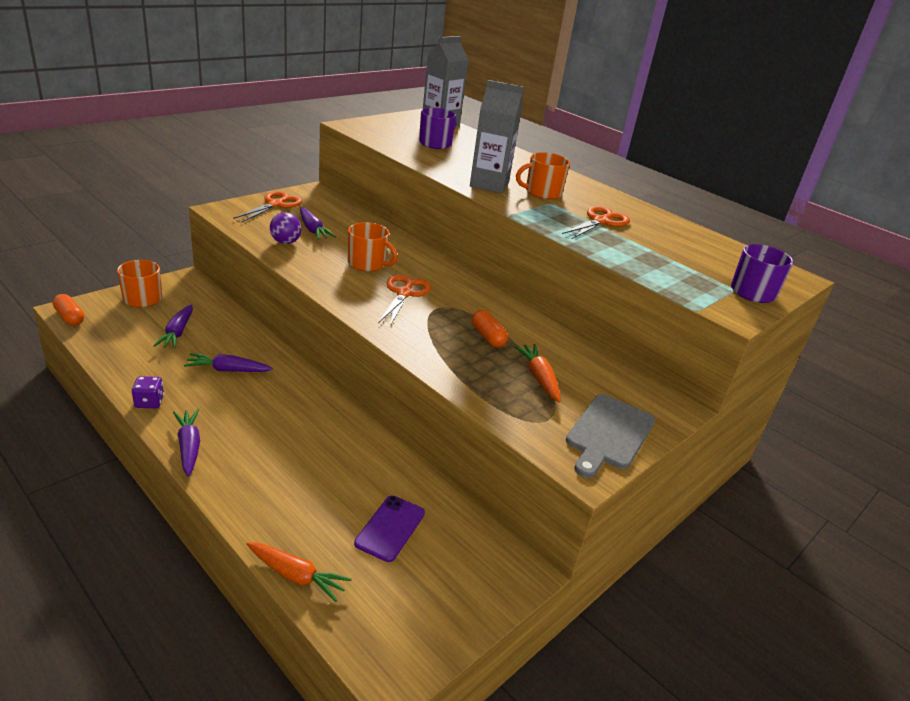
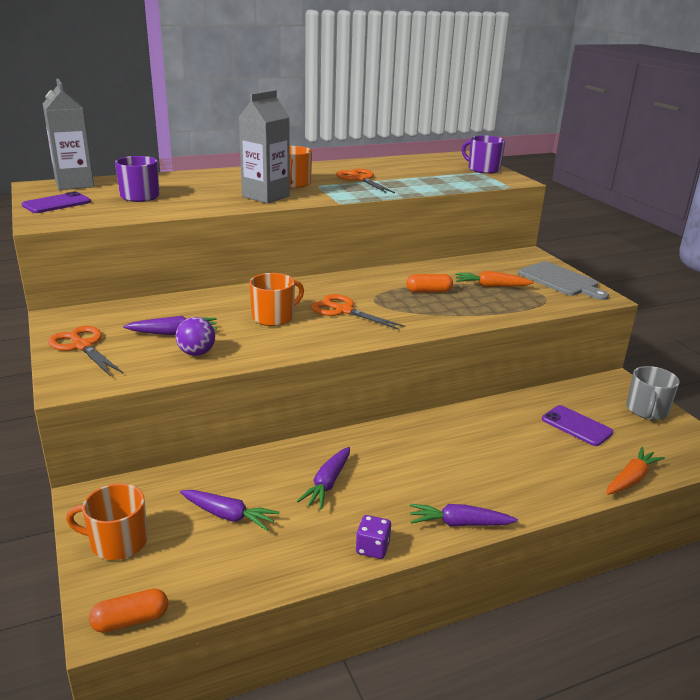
camera: 65 degrees left, 5 degrees down
(391, 124) = (57, 203): none -> purple phone
(464, 601) = (647, 410): none -> grey mug

